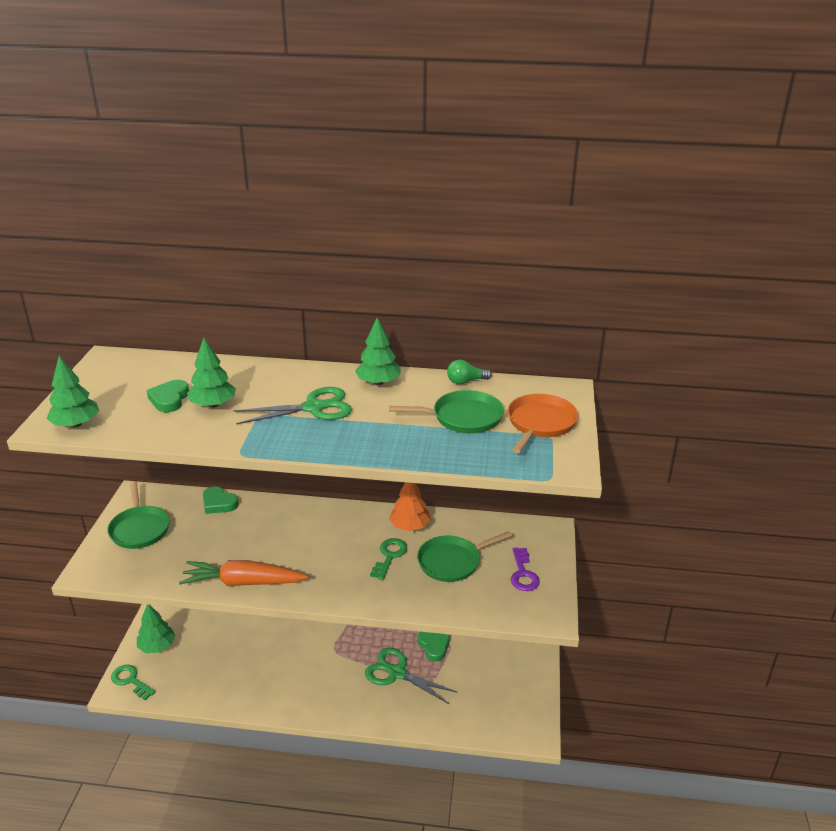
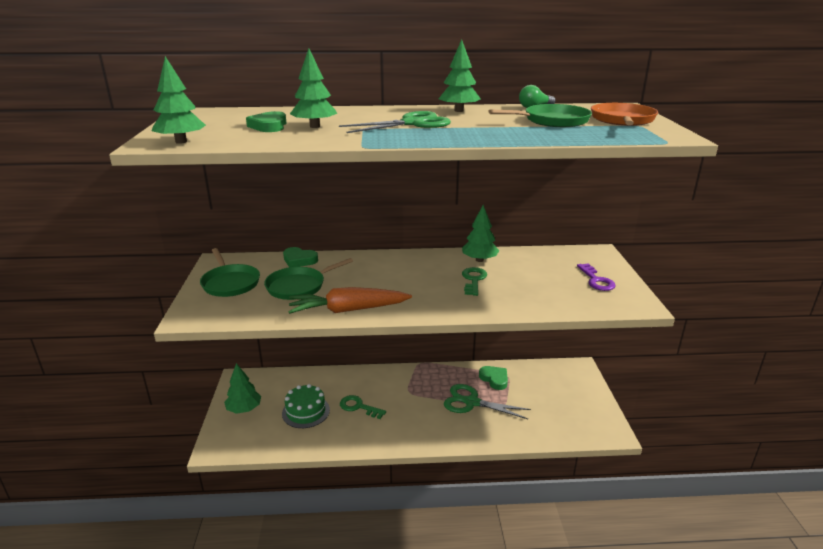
camera: 10 degrees left, 5 degrees down
(131, 681) = (226, 439): green key -> green key (359, 407)
(218, 658) = (306, 411): none -> green cake
(409, 526) = (479, 260): orange tree -> green tree
(452, 562) = (530, 278): green pan -> green pan (298, 286)

